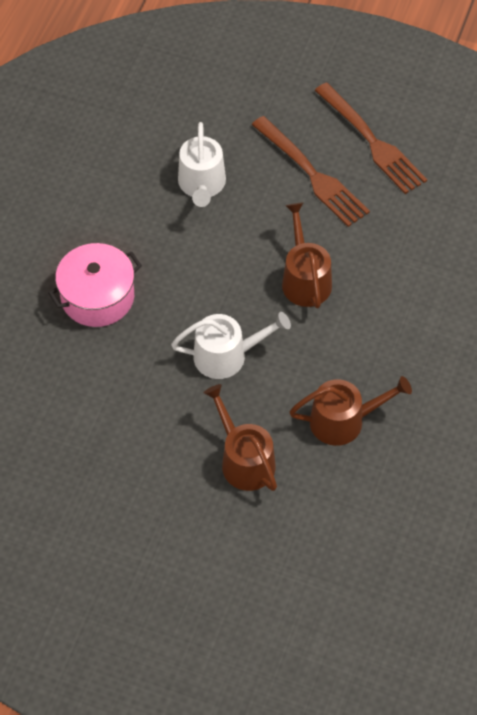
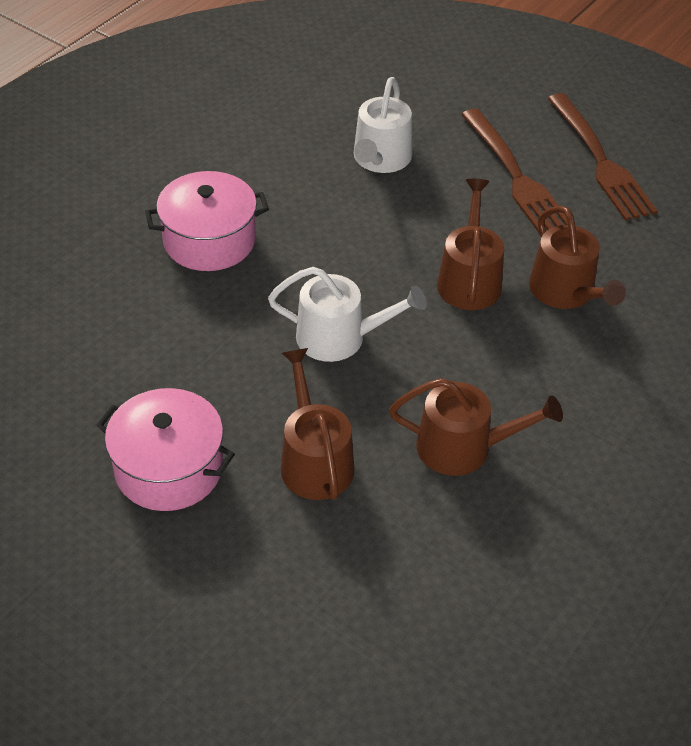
camera: 15 degrees right, 10 degrees down
(145, 495) = (169, 468): none -> pink pot
(379, 271) = (566, 292): none -> brown watering can

